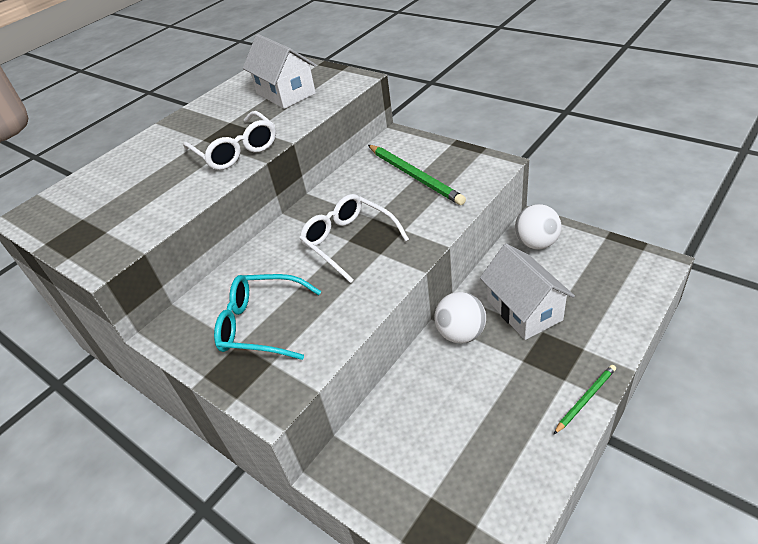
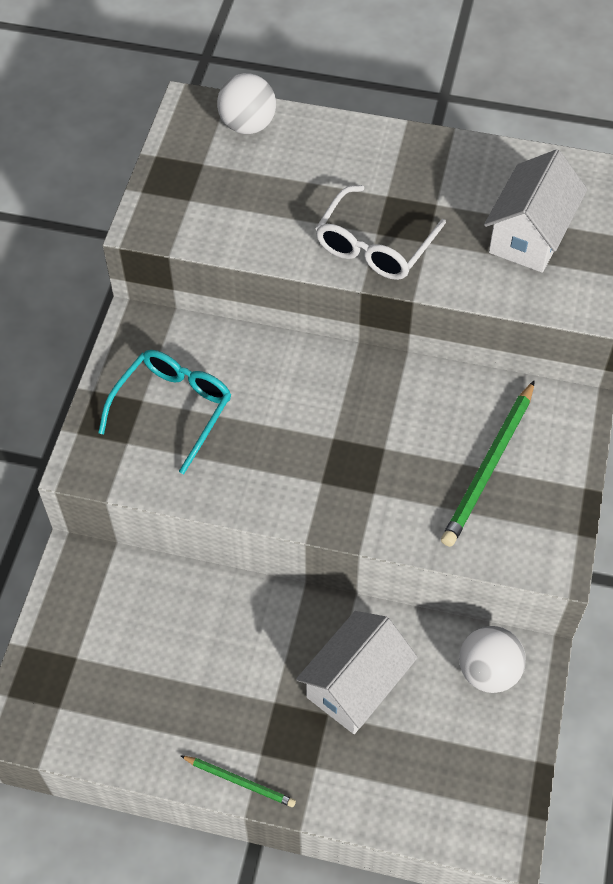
camera: 60 degrees right, 15 degrees up
(261, 324) = (173, 409): turquoise glasses -> turquoise glasses turned 45 degrees clockwise
(348, 241) = (330, 439): white glasses -> none
(460, 334) = (292, 622): white ball -> white ball (247, 125)

